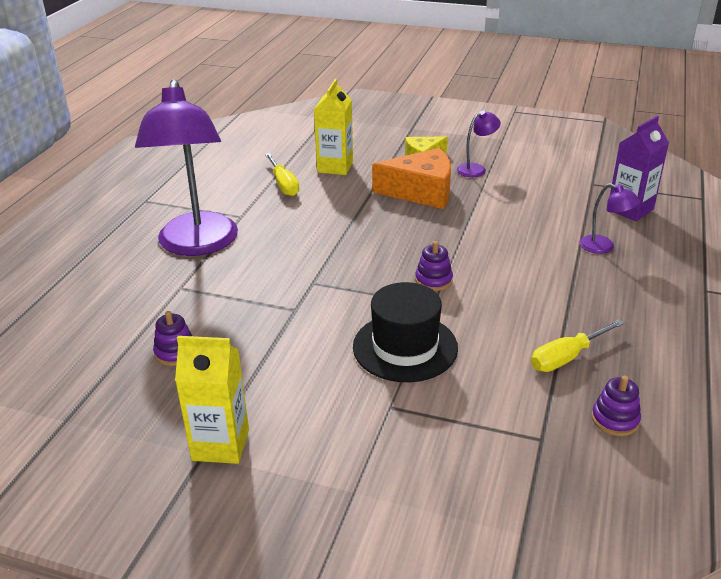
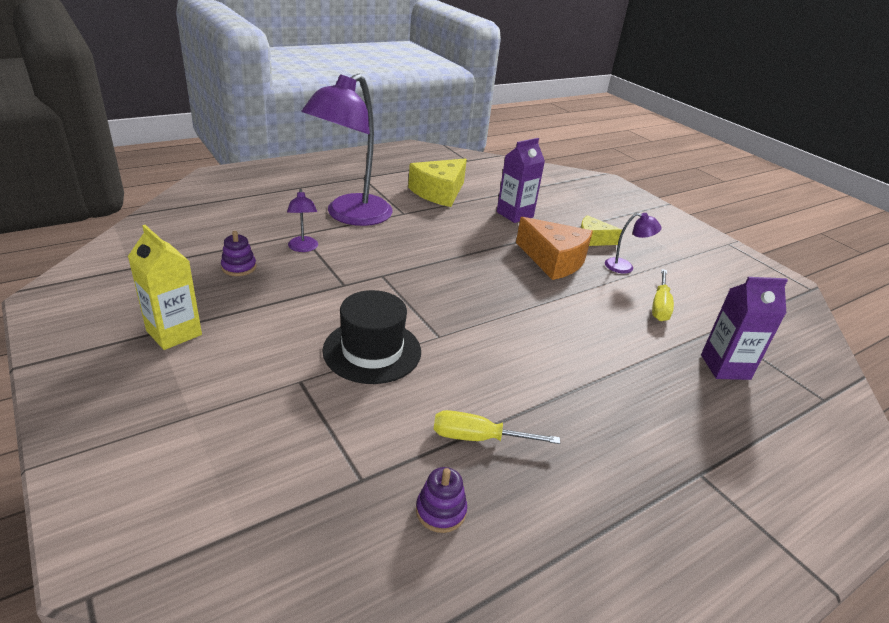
camera: 35 degrees right, 0 degrees up
(241, 179) = (439, 192): none -> yellow cheese
(283, 184) = (461, 208): yellow screwdriver -> yellow screwdriver (660, 306)
(335, 167) = (514, 214): yellow carton -> purple carton
(433, 280) = (465, 321): purple stacking toy -> none
(603, 247) = (649, 380): purple lamp -> purple lamp (303, 248)

